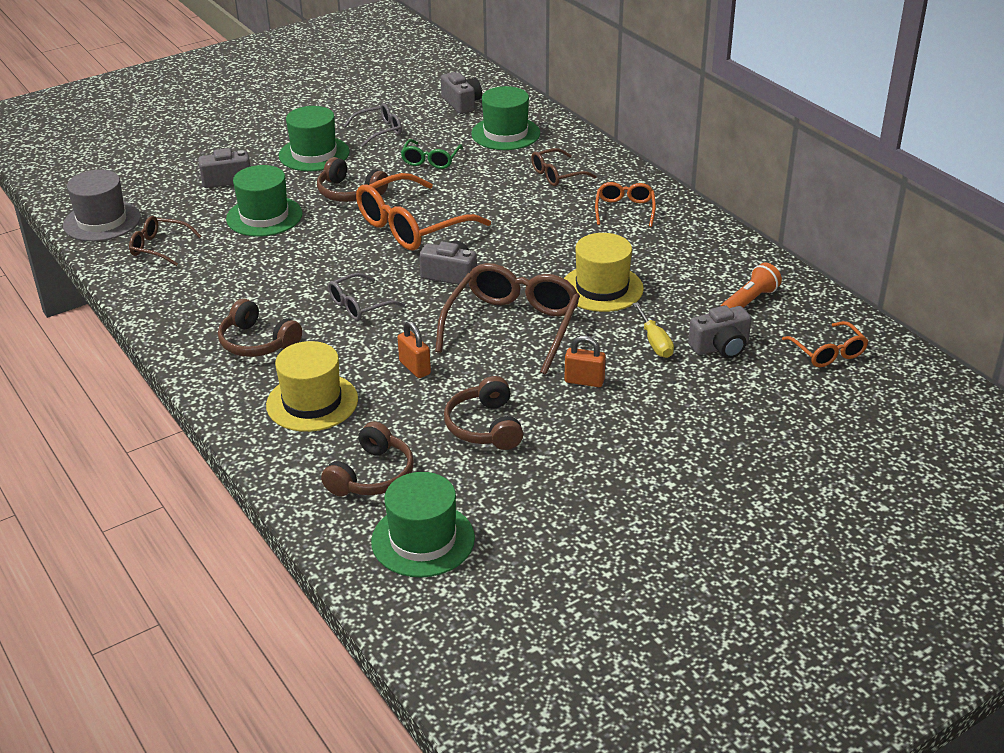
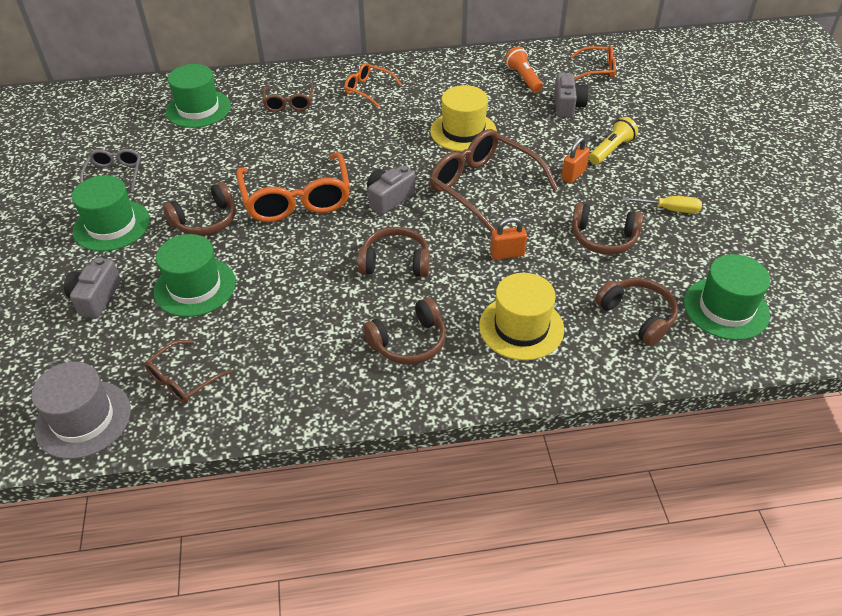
camera: 65 degrees left, 10 degrees up
(359, 305) = (395, 262): grey glasses -> brown headphones
(430, 160) = (199, 159): green glasses -> none
(462, 103) = (121, 116): grey camera -> none
(654, 342) = (545, 130): yellow screwdriver -> yellow screwdriver (669, 209)
(657, 399) = (611, 150): none -> yellow flashlight

